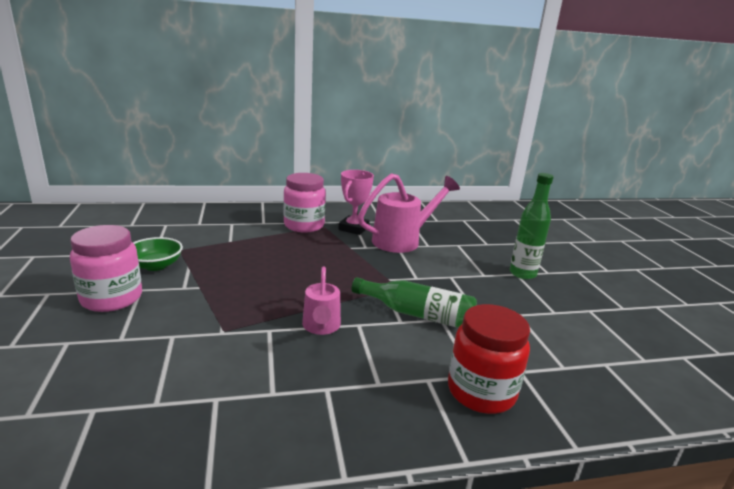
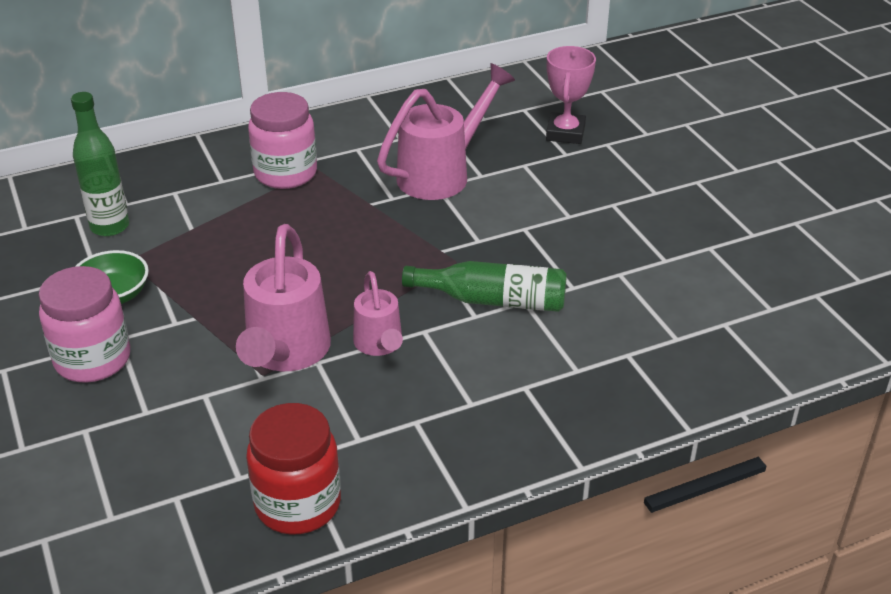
camera: 10 degrees left, 15 degrees up
(248, 320) = (285, 353): none -> pink watering can
(354, 228) = (362, 163): pink trophy -> pink trophy (565, 133)
(481, 392) = (586, 389): red jar -> red jar (298, 504)
(522, 274) = (621, 202): green bottle -> green bottle (110, 227)

